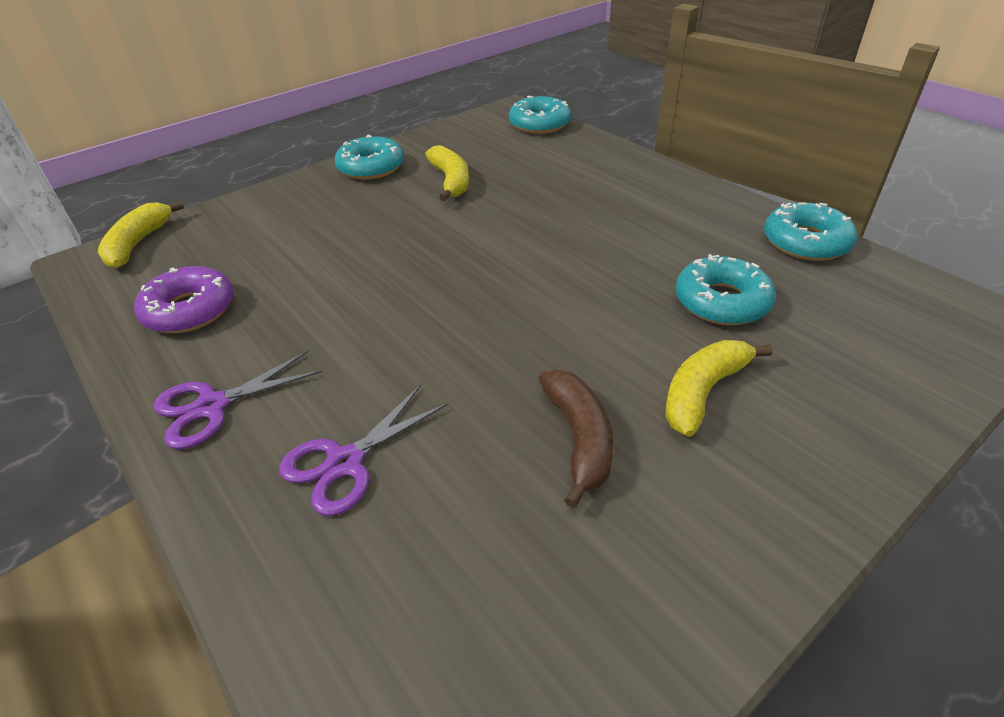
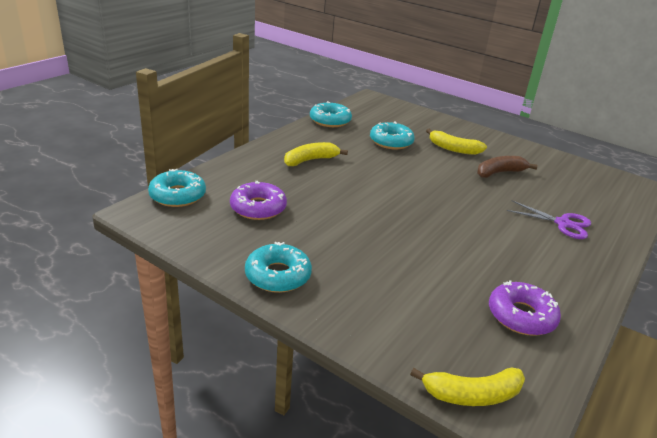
camera: 110 degrees left, 10 degrees down
(212, 406) = (576, 273): purple scissors -> none
(451, 181) = (294, 228): yellow banana -> yellow banana (310, 160)
(502, 163) = (258, 208): none -> purple donut

